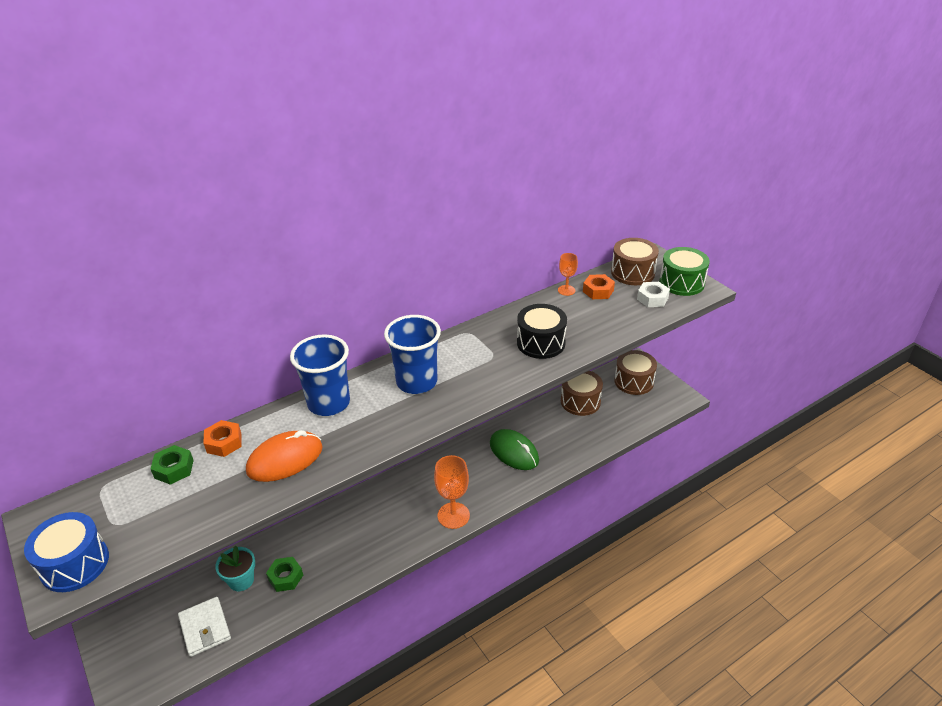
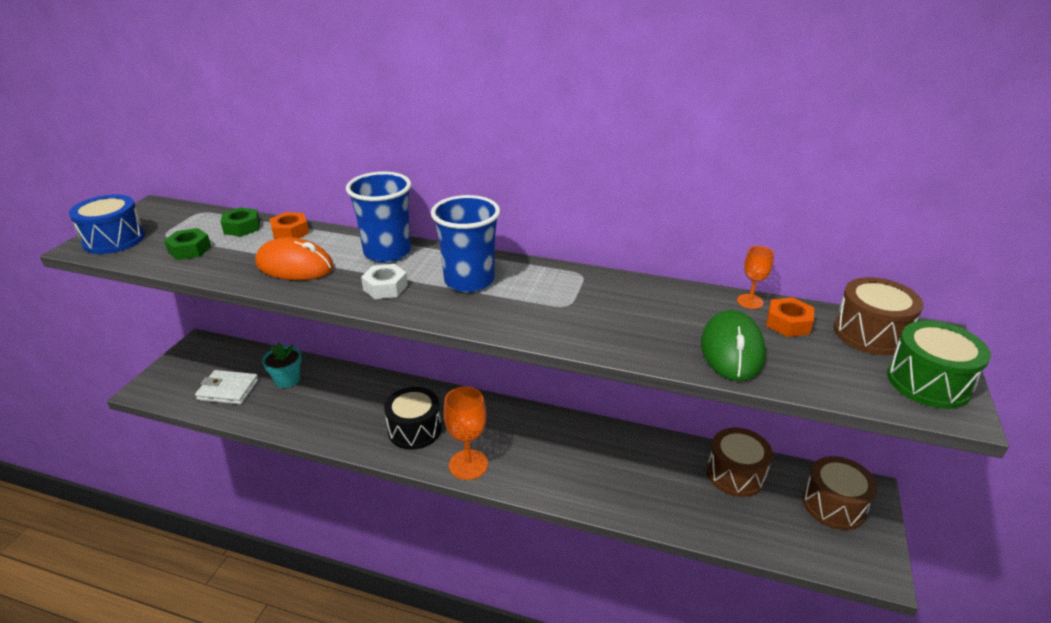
camera: 50 degrees right, 5 degrees down
(205, 628) = (228, 390): white wallet -> white wallet turned 75 degrees clockwise
(285, 577) = (308, 401): green nut -> green nut (190, 250)
(514, 452) = (597, 462): green mouse -> green mouse (732, 350)
(541, 343) = (632, 325): black drum -> black drum (414, 430)
(652, 298) = (849, 371): white nut -> white nut (385, 287)

